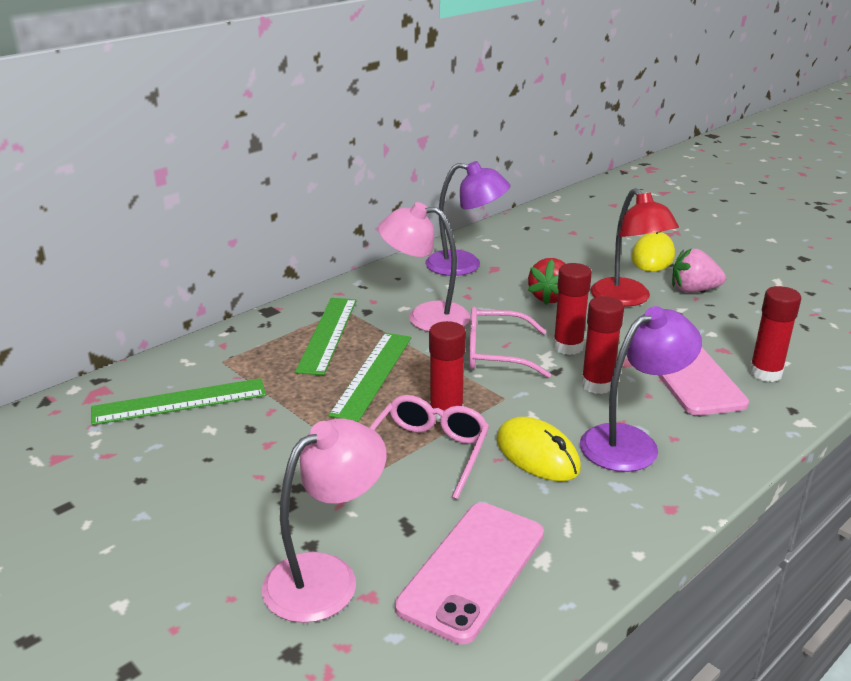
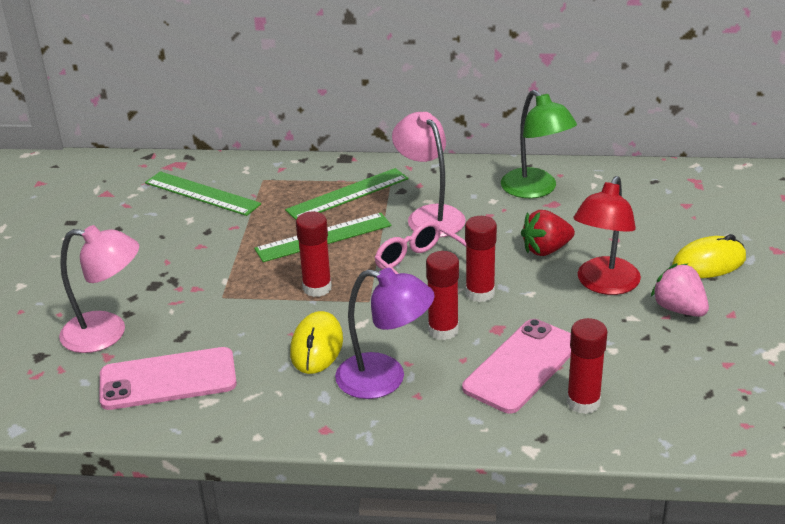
camera: 50 degrees right, 5 degrees up
(427, 453) = (263, 304): pink glasses -> none
(465, 265) = (535, 190): purple lamp -> green lamp

